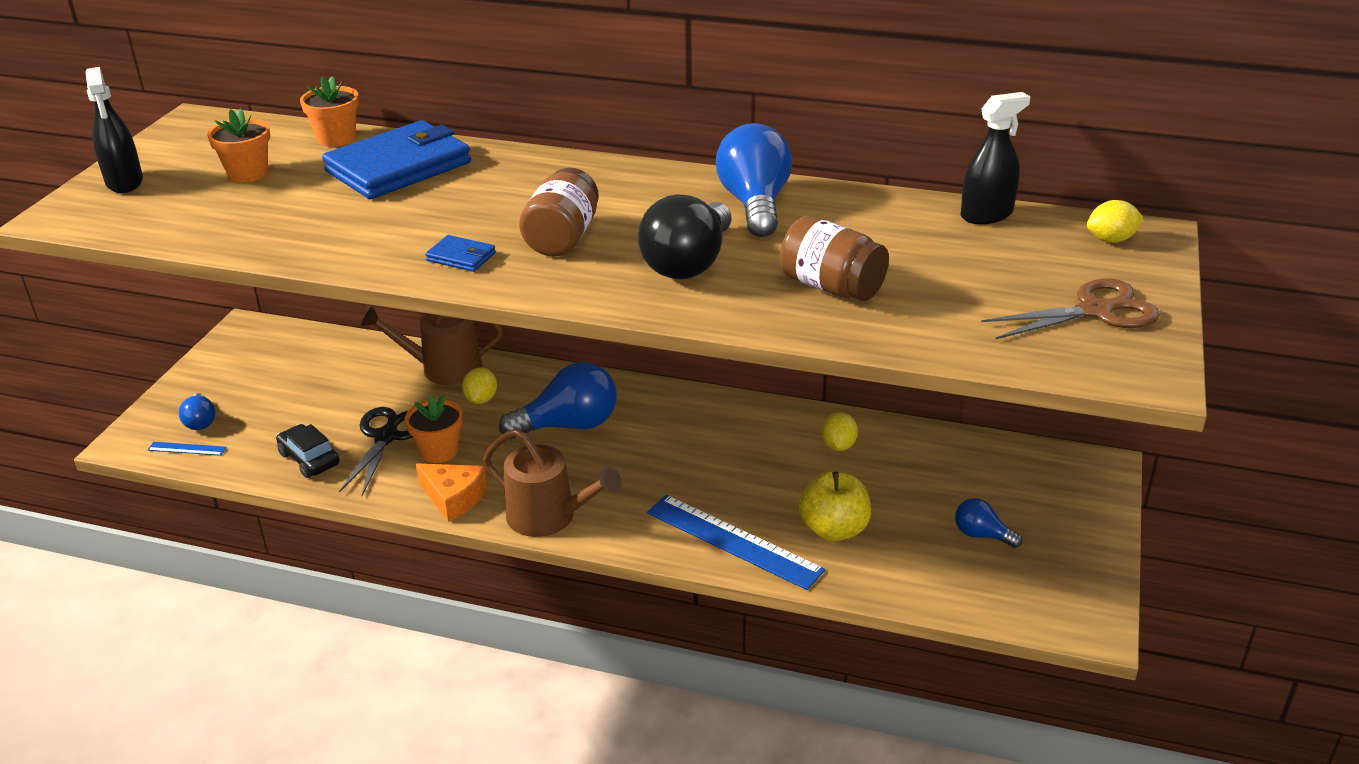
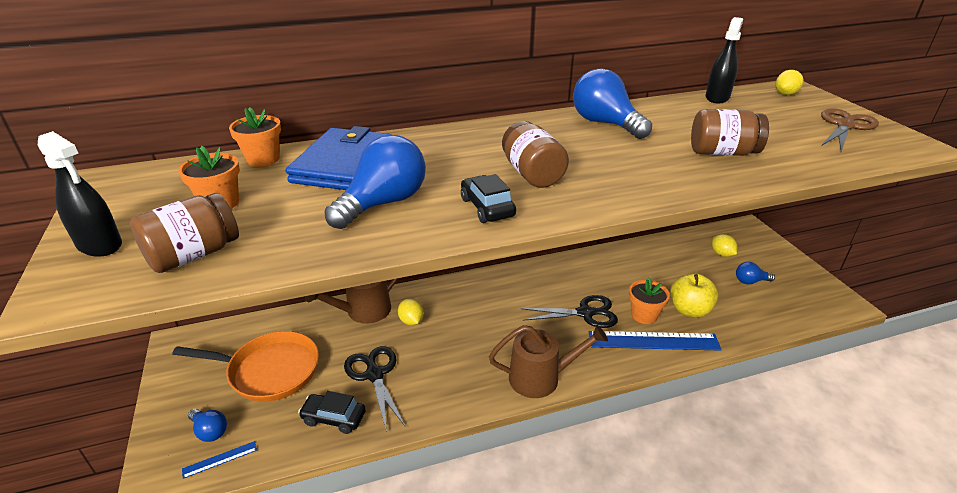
camera: 35 degrees left, 0 degrees up
(176, 214) = (194, 255): none -> brown jar
(297, 390) = (269, 371): none -> orange pan
(439, 451) = (422, 368): orange flower pot -> orange flower pot (644, 315)
(453, 498) = (468, 395): orange cheese -> none
(461, 257) = (487, 207): blue wallet -> black car
(569, 425) = (484, 314): blue light bulb -> blue light bulb (383, 203)
(688, 263) = (630, 165): black light bulb -> none
(690, 475) = (585, 313): none -> black scissors
(838, 445) = (634, 264): yellow lemon -> yellow lemon (721, 254)

